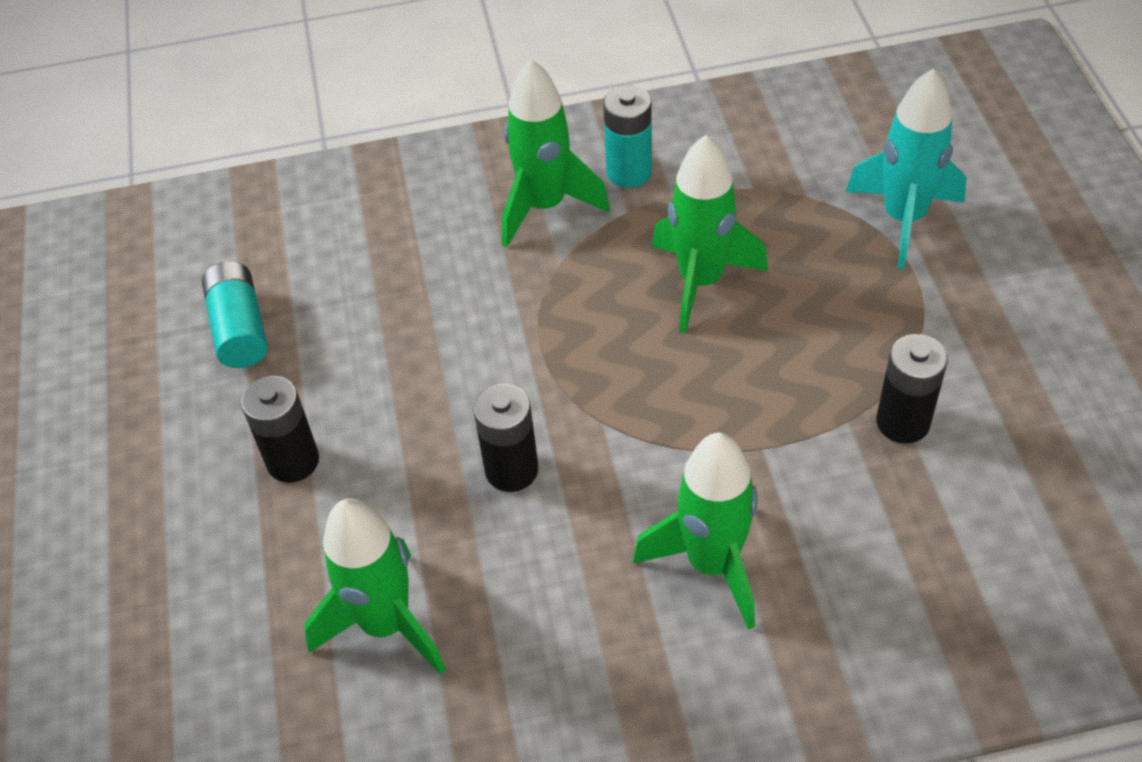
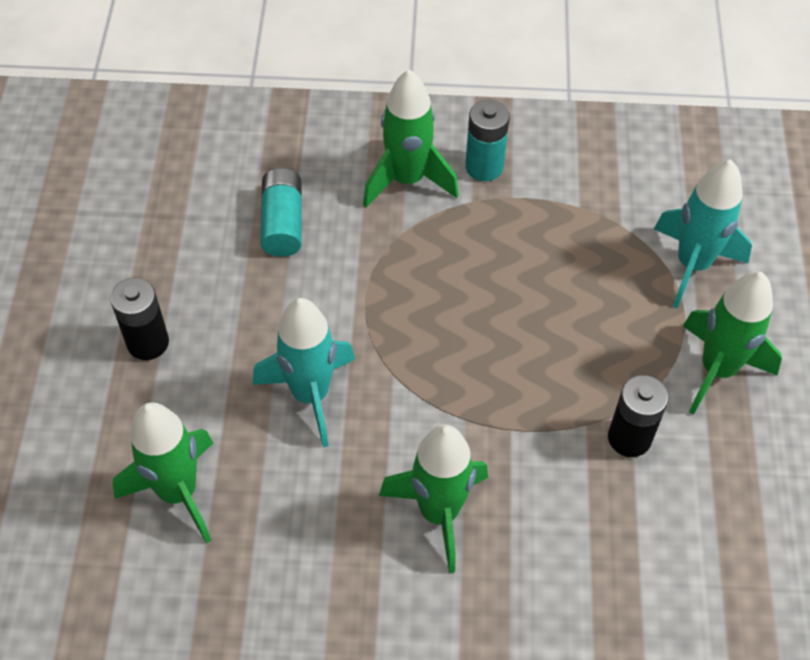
camera: 10 degrees right, 5 degrees up
(240, 328) = (139, 223): turquoise battery -> turquoise battery (282, 223)
(511, 470) = (310, 394): black battery -> turquoise rocket
(701, 281) = (510, 276): green rocket -> green rocket (717, 369)

